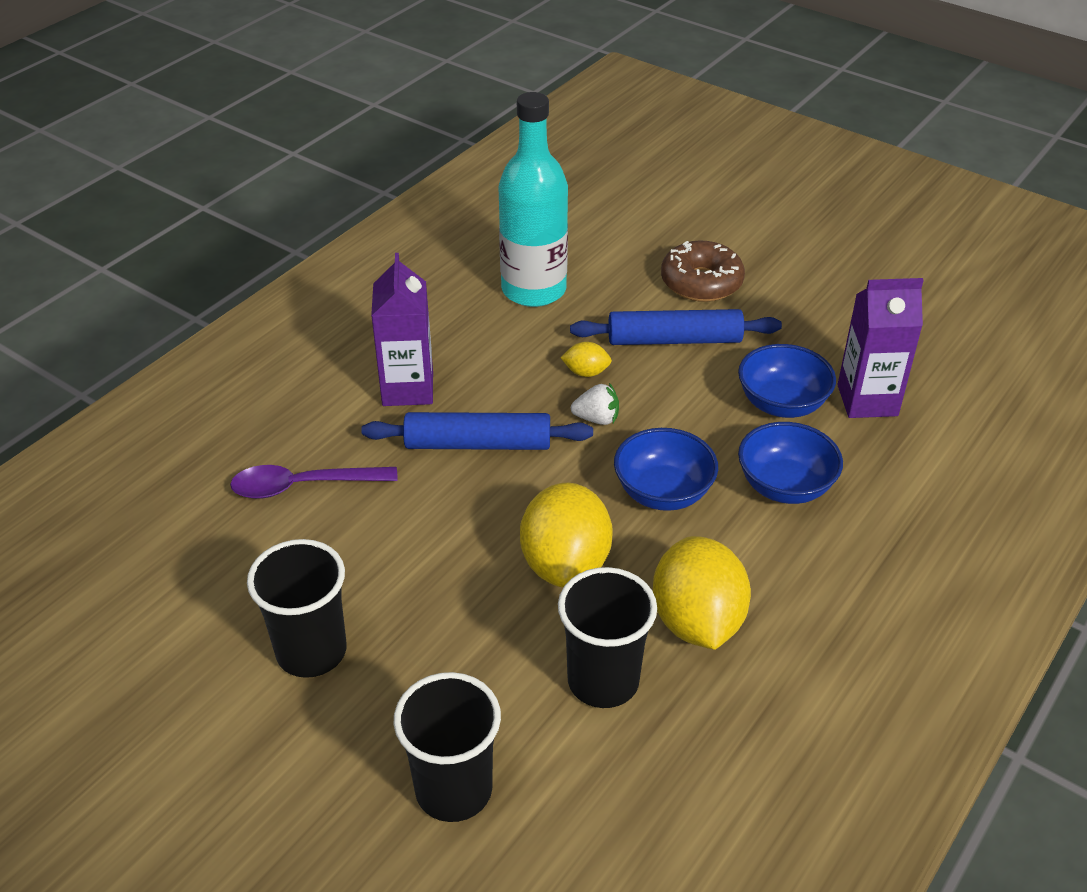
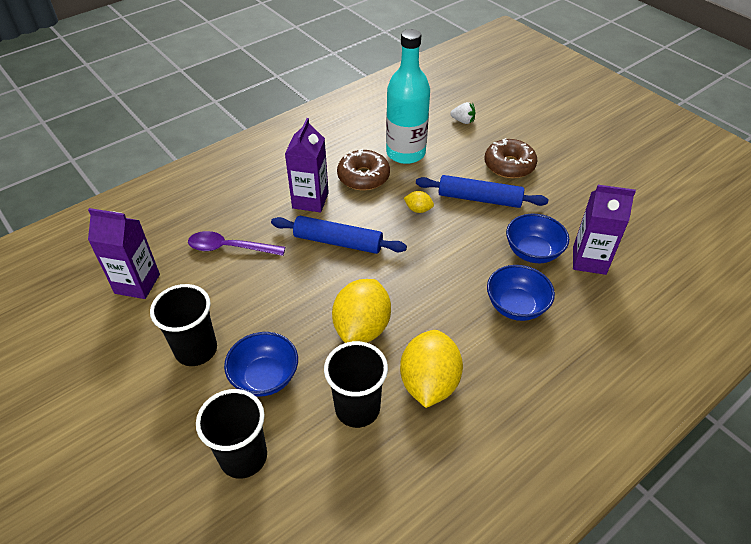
camera: 15 degrees right, 5 degrees up
(167, 571) = (137, 284): none -> purple carton
(480, 338) = (363, 177): none -> brown donut
(597, 419) = (414, 240): white strawberry -> white strawberry (463, 121)
(663, 492) = (438, 294): blue bowl -> blue bowl (265, 377)

